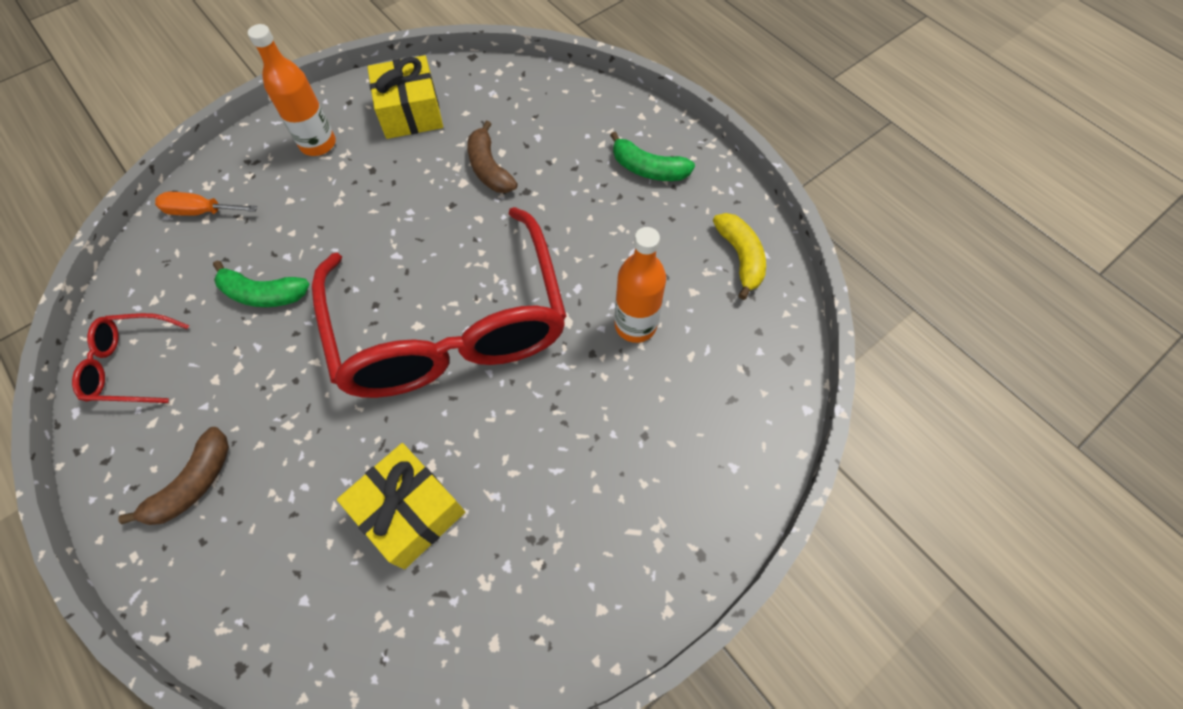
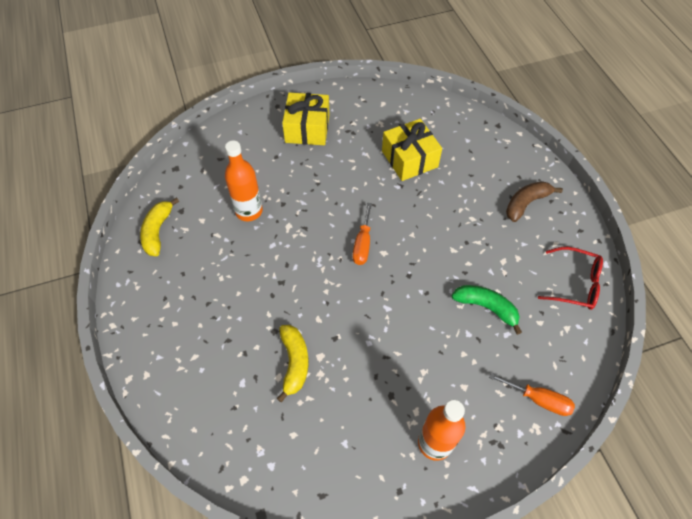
camera: 160 degrees left, 5 degrees down
(411, 112) = (343, 453): yellow gift -> yellow gift (307, 128)
(451, 328) = (362, 244): red glasses -> orange screwdriver
(489, 168) = (294, 362): brown banana -> yellow banana
(648, 169) = (173, 319): green banana -> none

